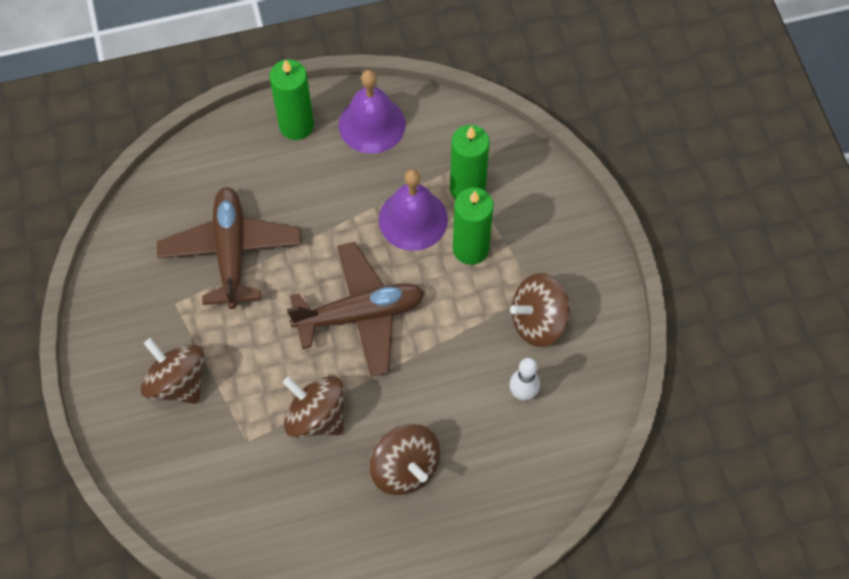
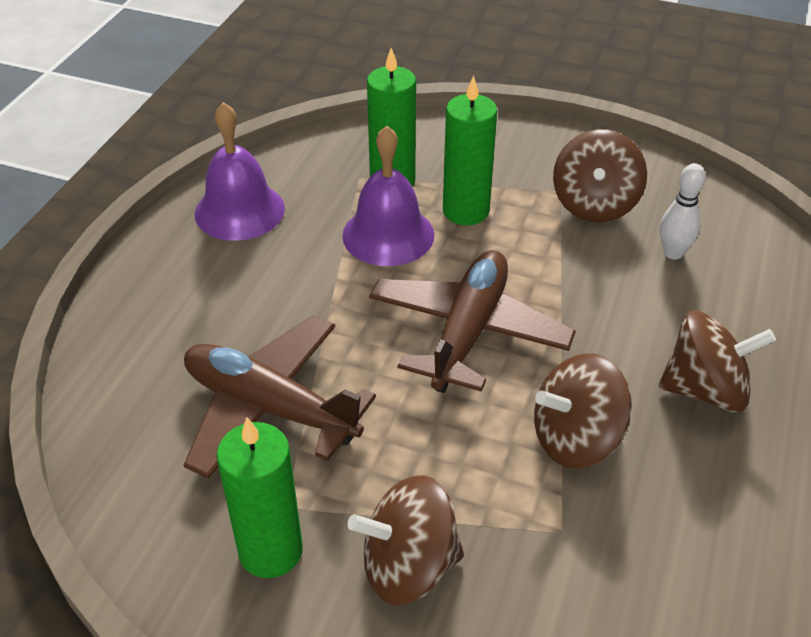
camera: 55 degrees left, 20 degrees down
(296, 125) = (169, 268): green candle -> green candle (271, 551)

